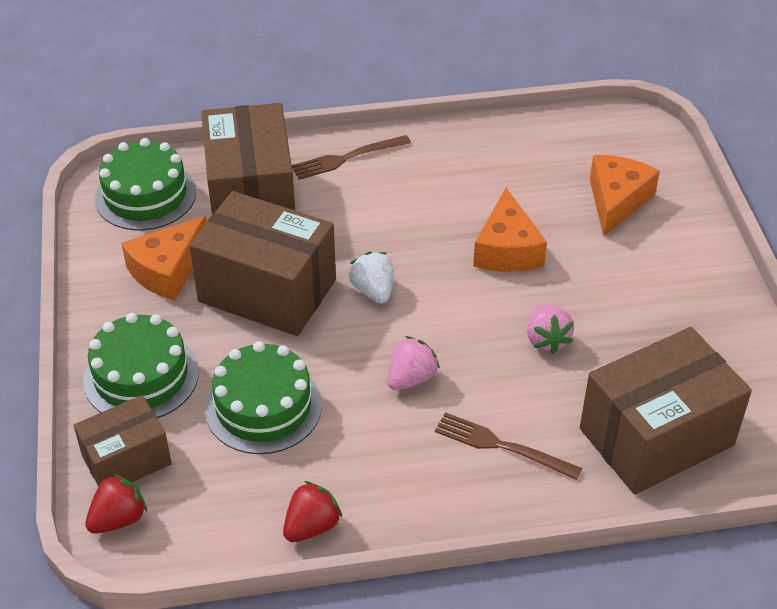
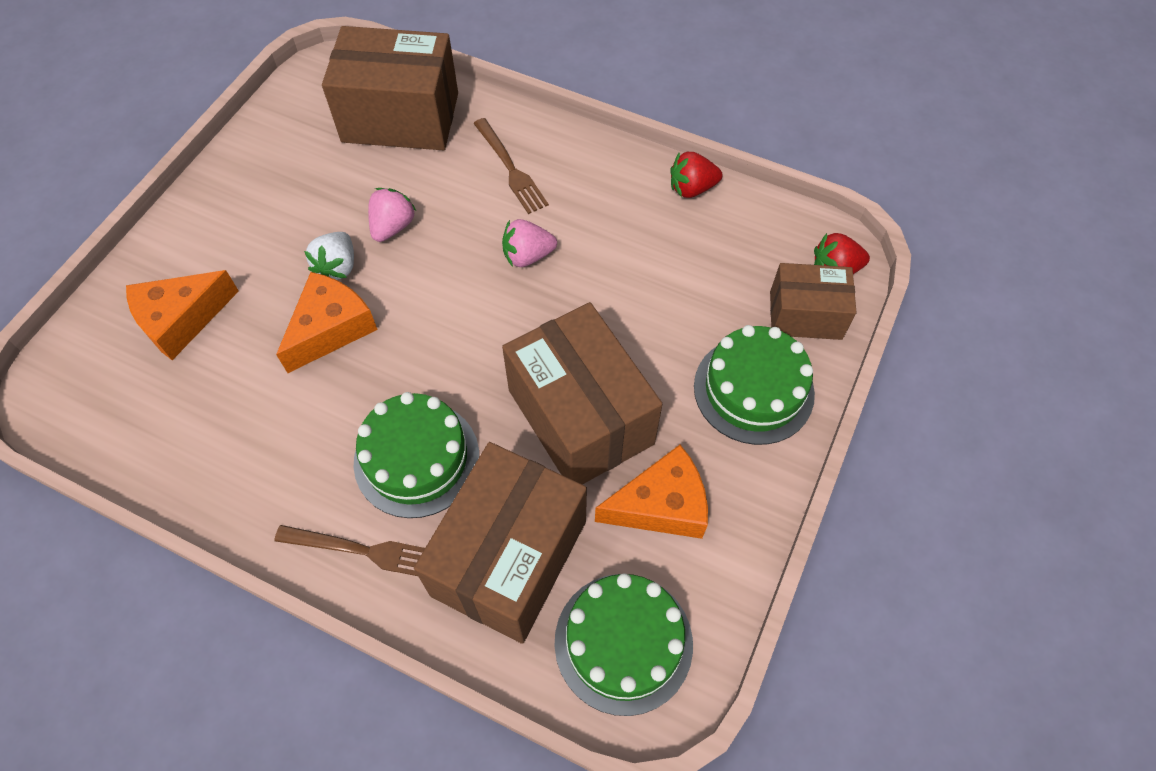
camera: 145 degrees left, 15 degrees up
(263, 407) = (664, 299): green cake -> green cake (416, 458)
(373, 291) = (485, 357): white strawberry -> white strawberry (337, 267)

